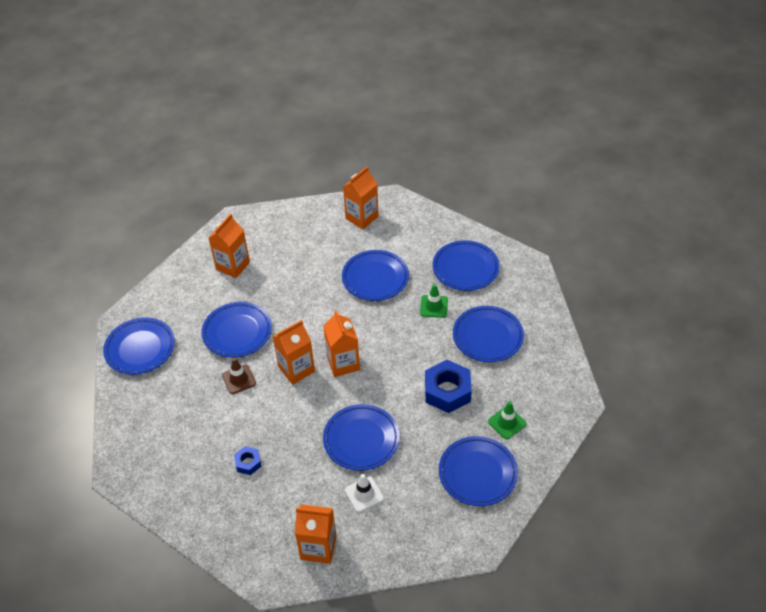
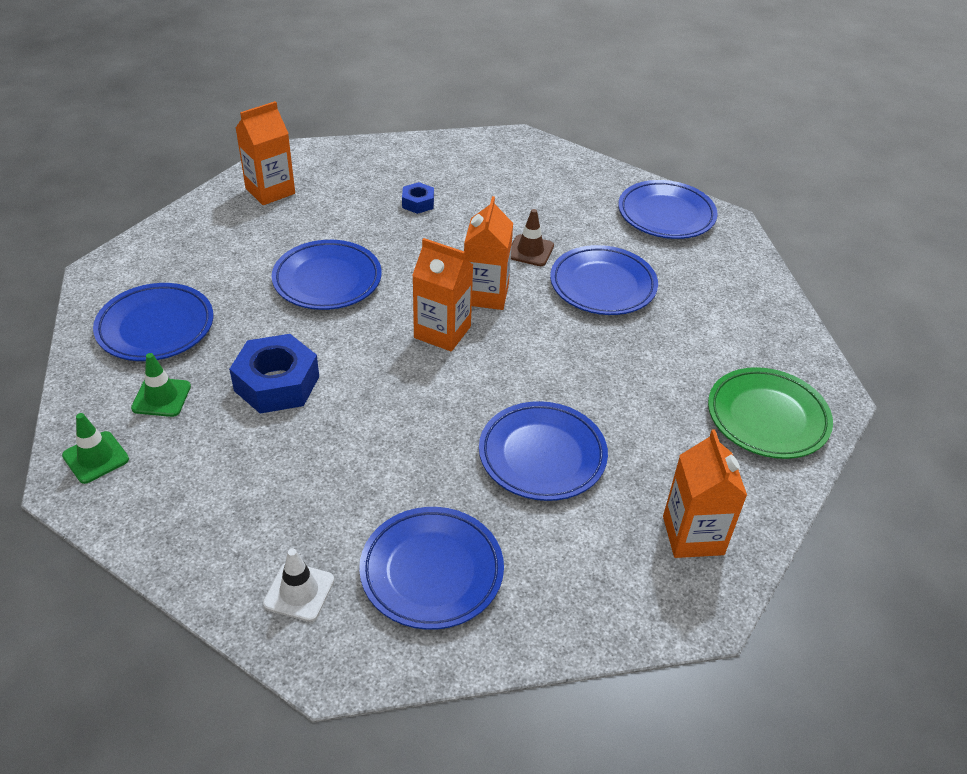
camera: 130 degrees right, 5 degrees down
(233, 266) = (730, 344): orange carton -> none
(271, 231) = (767, 418): none -> green plate
(364, 494) = (270, 244): white traffic cone -> white traffic cone (299, 592)
(434, 306) = (412, 475): green traffic cone -> green traffic cone (96, 457)
(487, 337) = (288, 486): blue plate -> none

